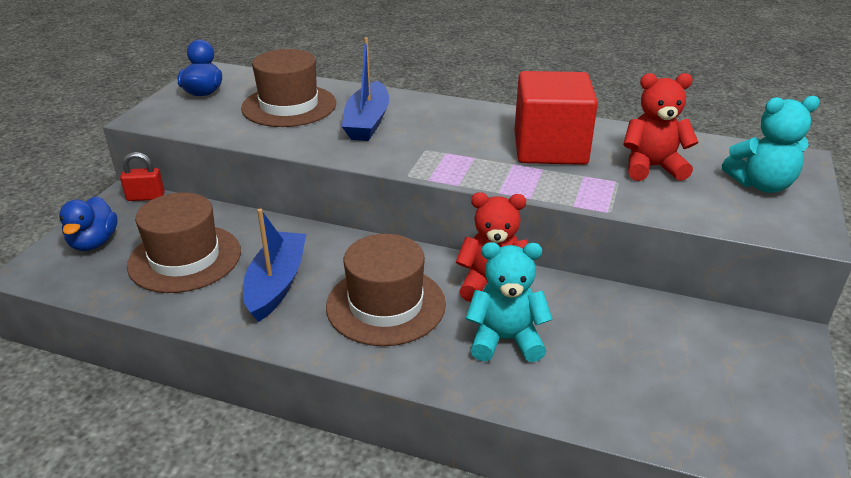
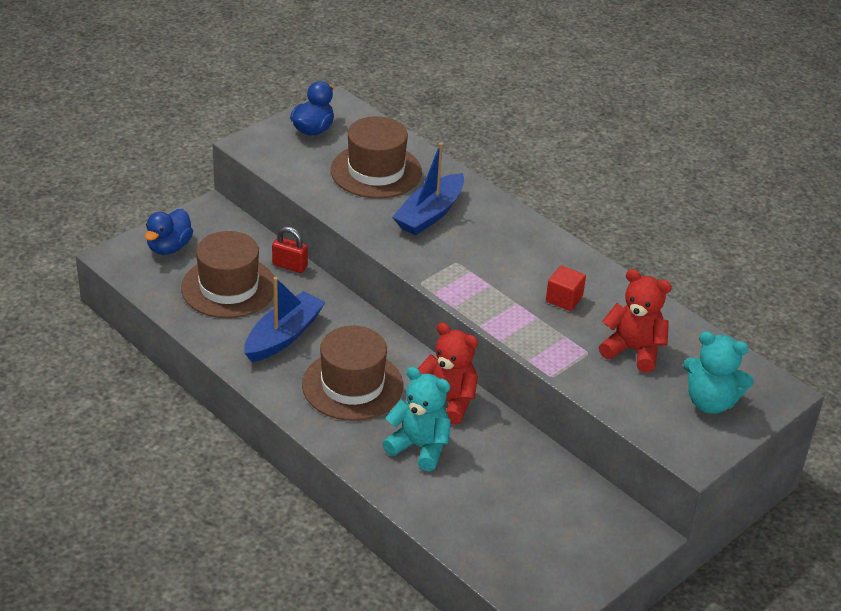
camera: 25 degrees right, 5 degrees up
(146, 197) = (228, 216): red padlock -> red padlock (290, 265)
(550, 148) = (564, 299): red cube -> red cube, size x0.44

